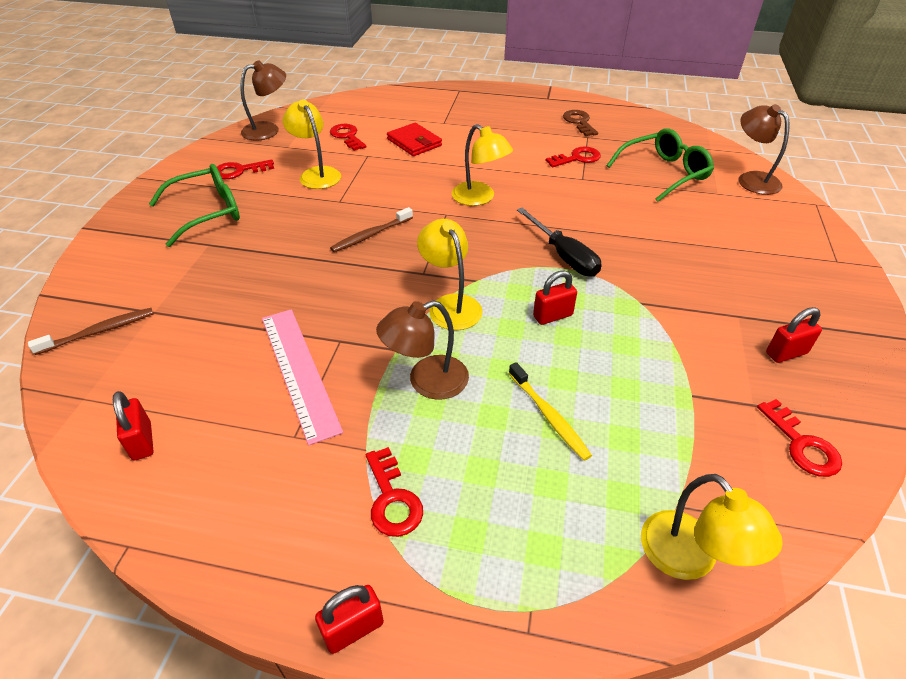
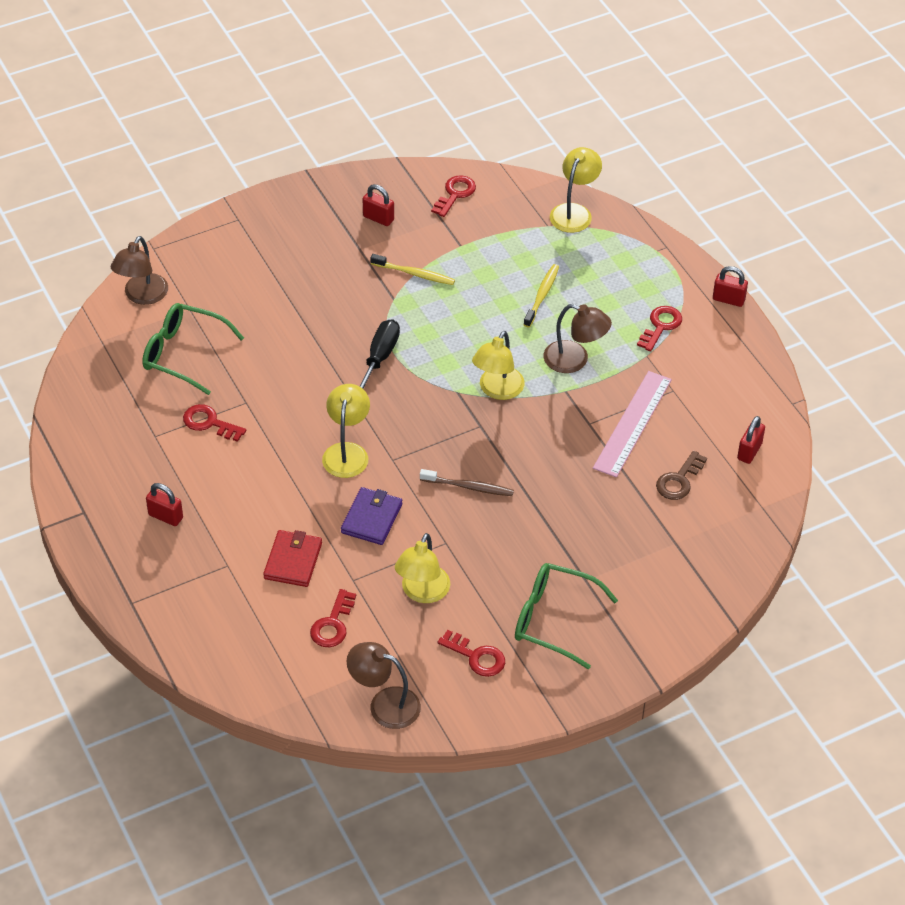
camera: 130 degrees left, 5 degrees up
(99, 331) = (720, 554): brown toothbrush -> none
(405, 182) = (371, 518): none -> purple wallet
(552, 316) = (454, 334): red padlock -> red padlock (165, 516)
(579, 122) = (125, 457): brown key -> brown key (679, 480)
(668, 334) = (414, 274): none -> yellow toothbrush

